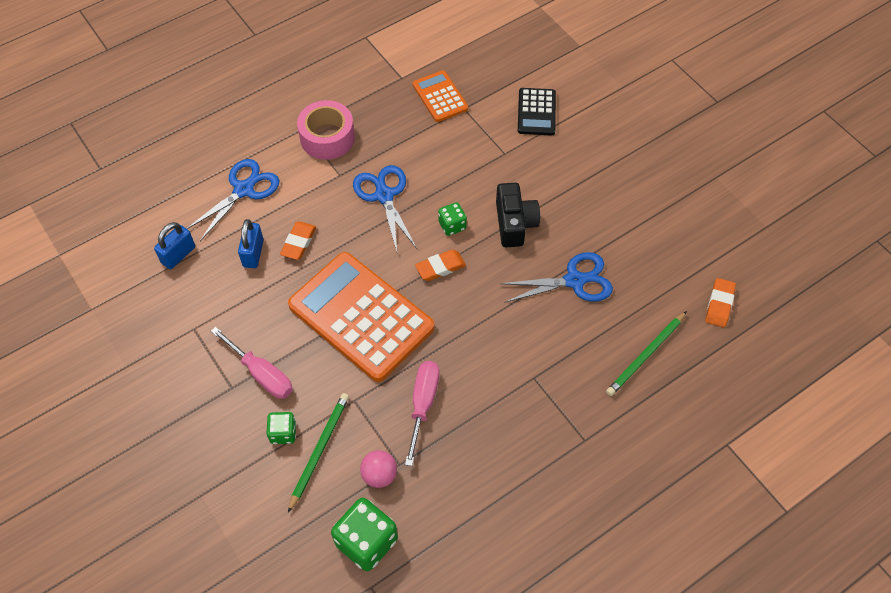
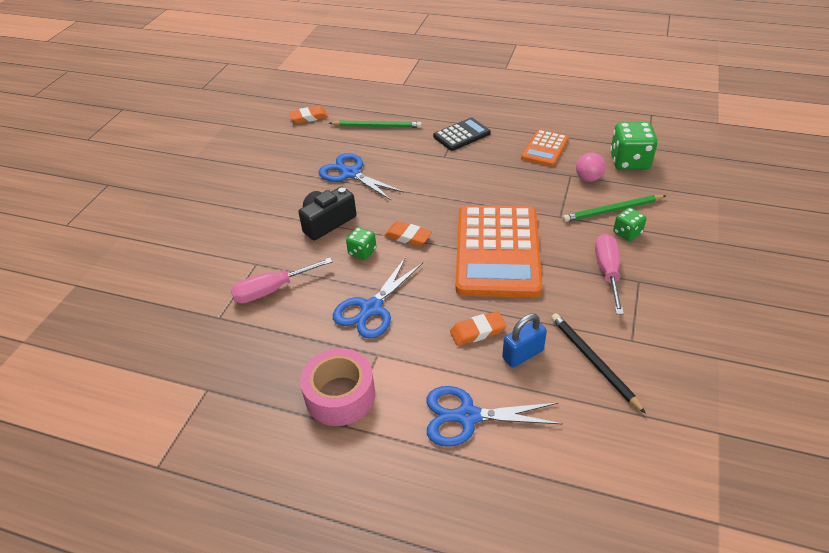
camera: 125 degrees left, 15 degrees down
(178, 255) = (590, 410): blue padlock -> none
(205, 288) = (593, 361): none -> black pencil
(423, 405) = (522, 187): pink screwdriver -> pink screwdriver (272, 290)
(440, 97) = (215, 342): orange calculator -> orange calculator (545, 149)
(536, 112) = (189, 269): black calculator -> black calculator (461, 135)

